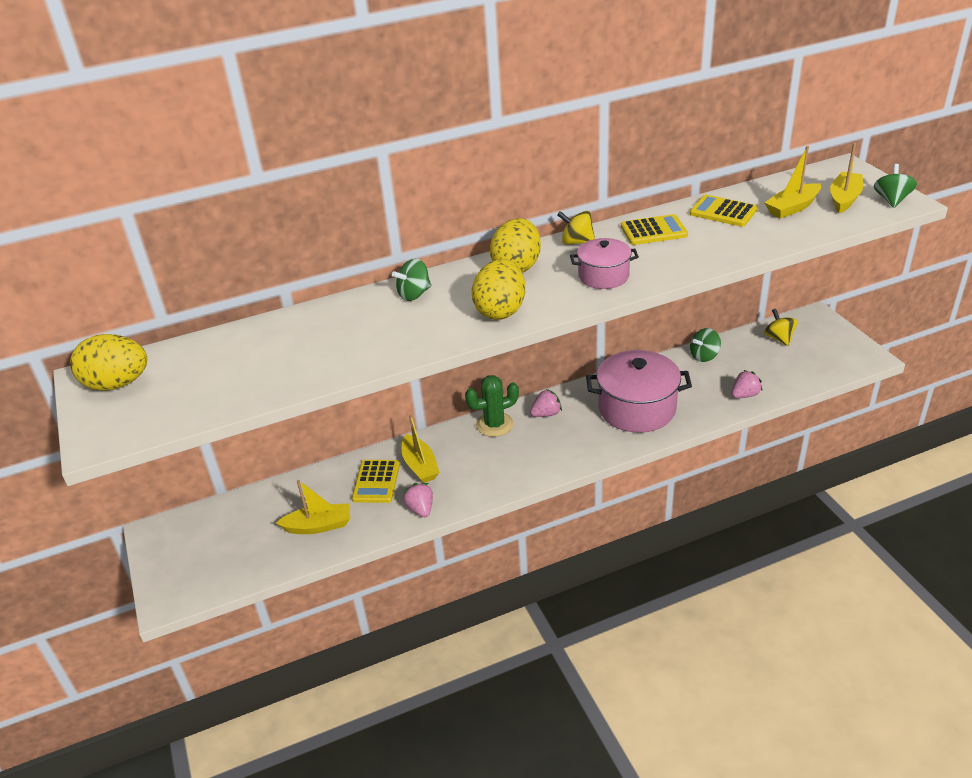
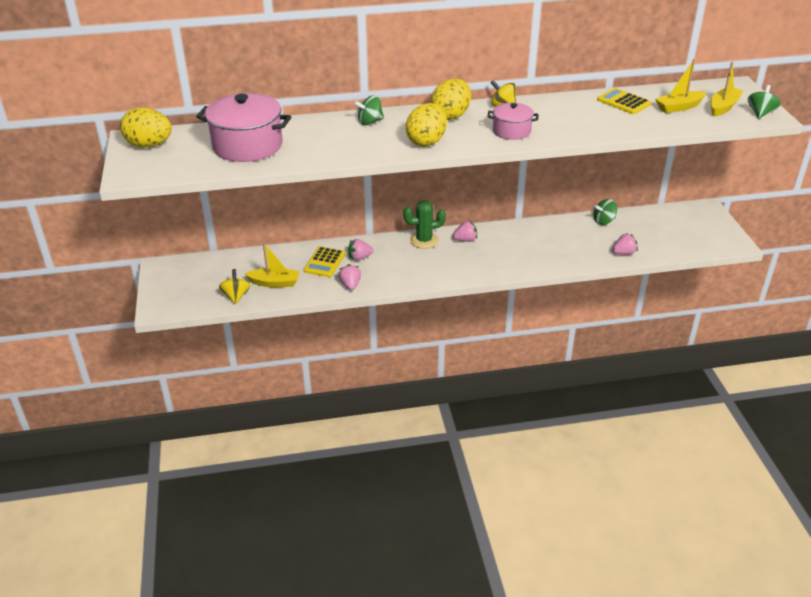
camera: 10 degrees right, 0 degrees up
(420, 466) = (359, 257): yellow boat -> pink strawberry
(637, 408) = (536, 248): pink pot -> pink pot (247, 145)
(653, 231) = (564, 107): yellow calculator -> none
(779, 338) = (669, 219): yellow spinning top -> yellow spinning top (236, 296)

